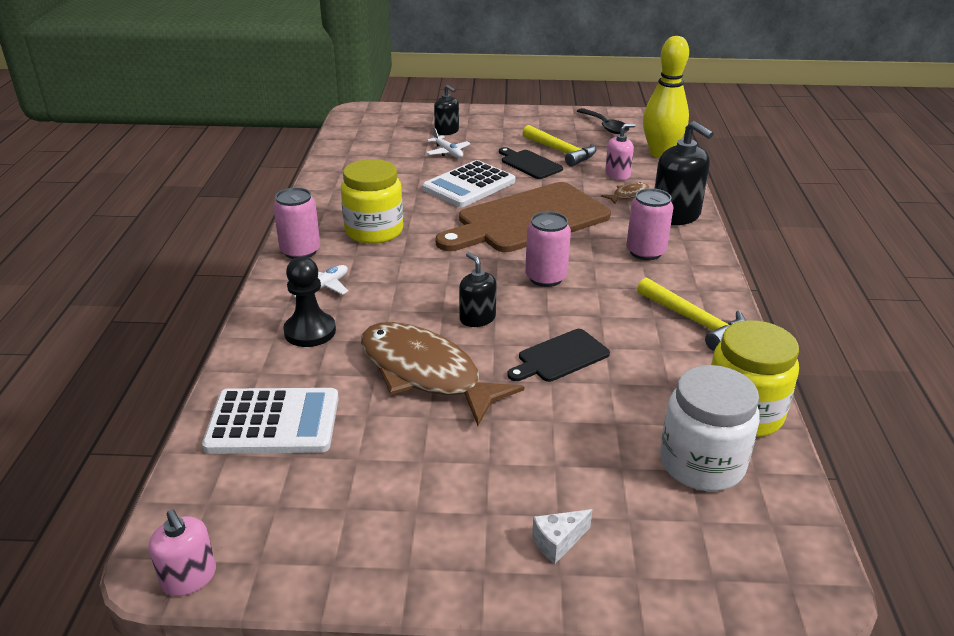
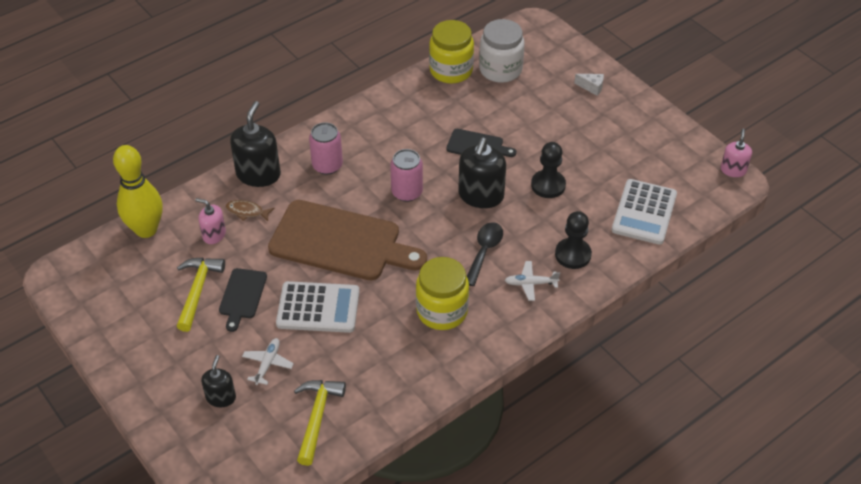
camera: 130 degrees left, 15 degrees up
(273, 422) = (644, 212): white calculator -> white calculator turned 120 degrees counterclockwise
(300, 251) = (508, 329): pink can -> none
(425, 373) = (548, 185): brown fish -> black pawn
(477, 318) = (481, 196): black soap dispenser -> black soap dispenser, size x1.73
(605, 126) = (110, 293): black spoon -> black spoon (484, 251)
(694, 321) = (388, 114): yellow hammer -> yellow hammer (317, 417)

